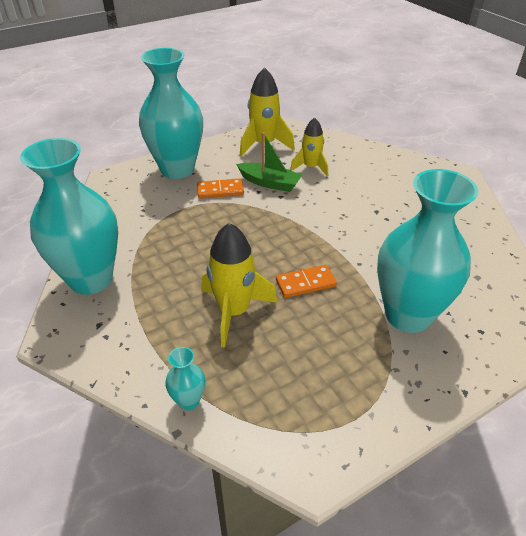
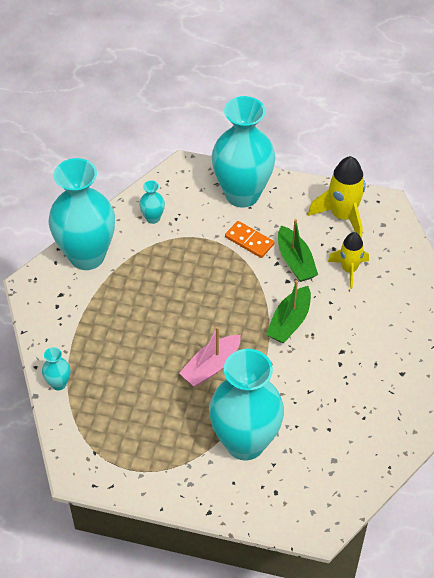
camera: 45 degrees right, 10 degrees up
(122, 220) = (153, 218): none -> turquoise vase
(234, 311) = (143, 349): yellow rocket -> none
(305, 283) = (211, 366): orange domino -> pink boat
(318, 217) = (289, 322): none -> green boat

